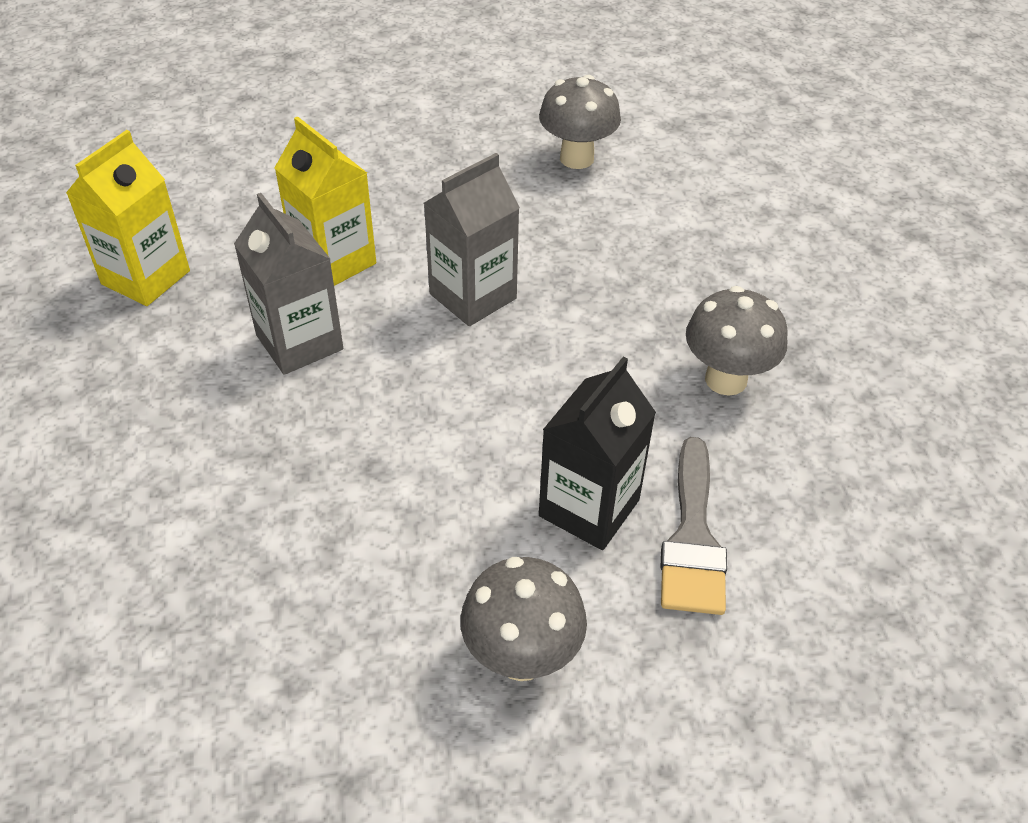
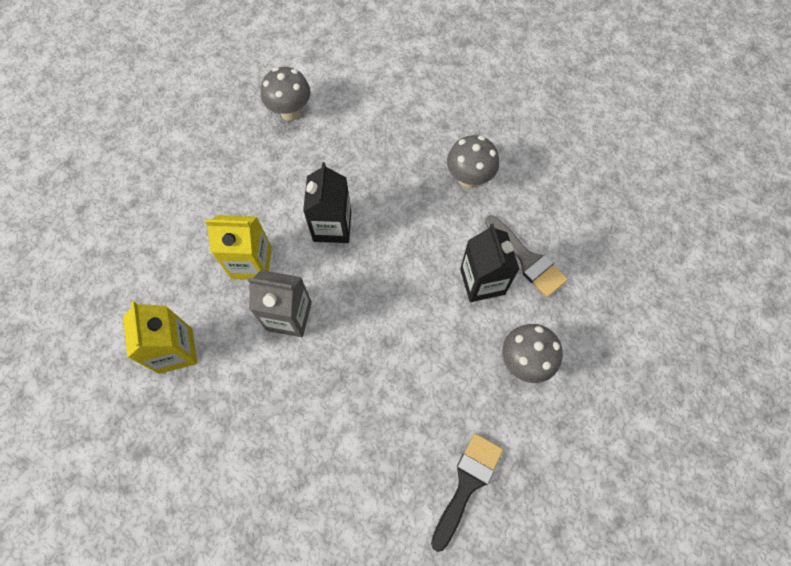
camera: 45 degrees left, 20 degrees up
(239, 726) = (467, 483): none -> black brush
(473, 296) = (332, 226): grey carton -> black carton

